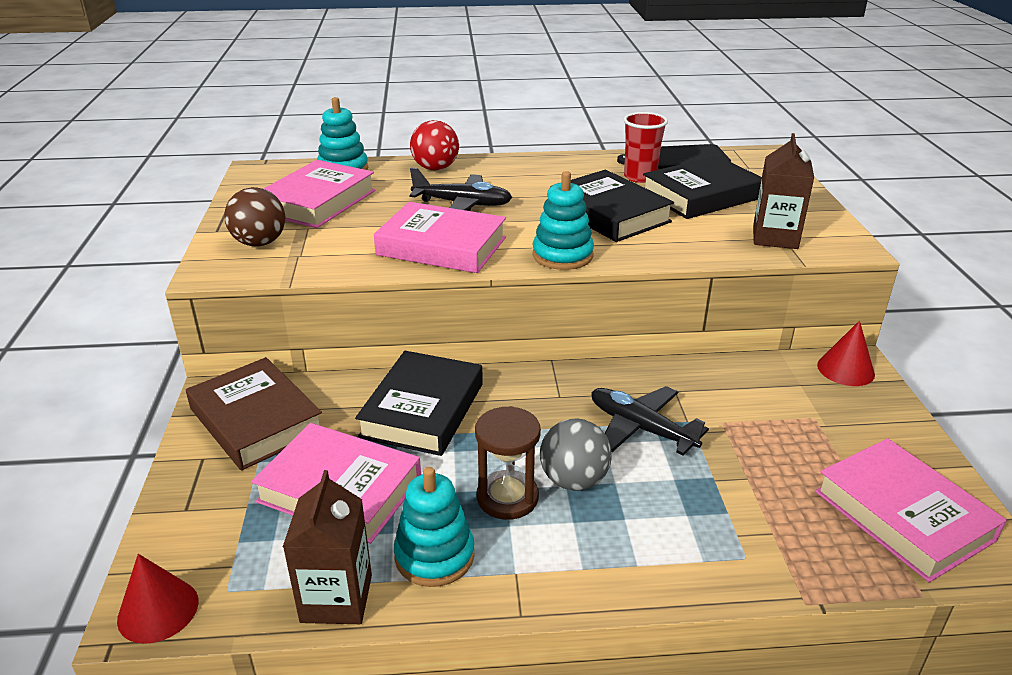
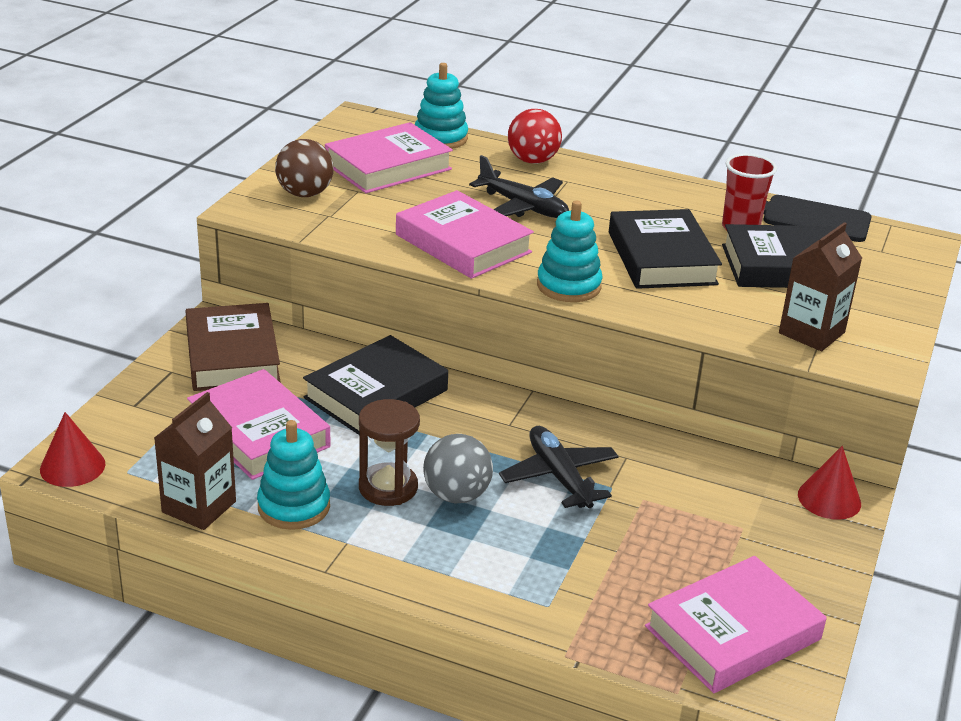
camera: 25 degrees right, 0 degrees up
(902, 515) = (732, 633): pink book -> pink book turned 60 degrees clockwise

